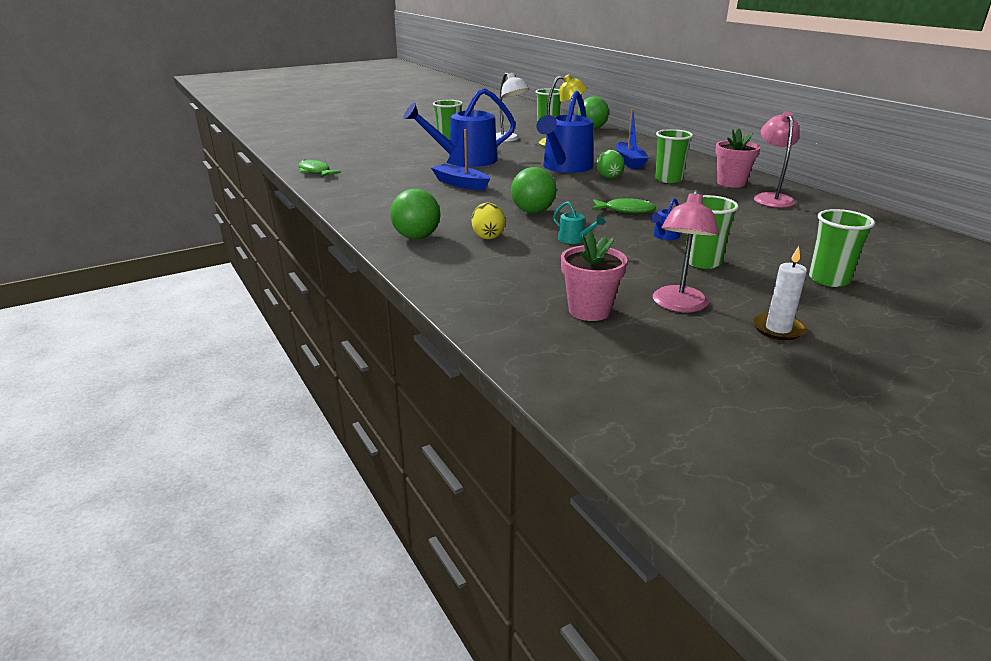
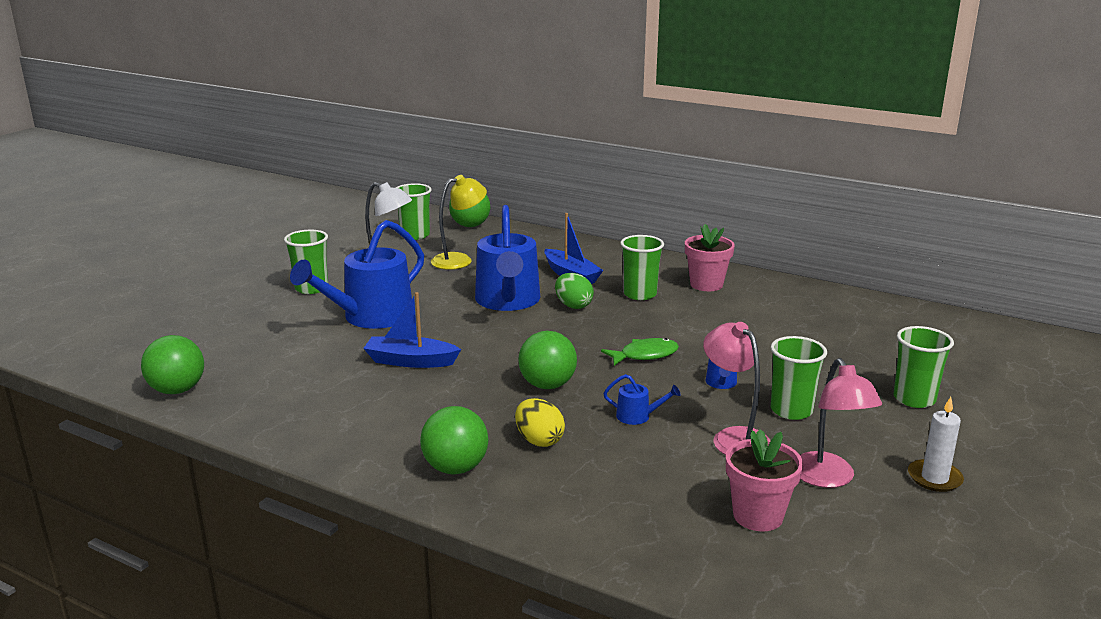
camera: 30 degrees left, 5 degrees down
(315, 172) = (177, 390): green fish -> green ball
(574, 239) = (637, 416): turquoise watering can -> blue watering can
(770, 198) = (764, 298): pink lamp -> pink lamp (734, 437)

